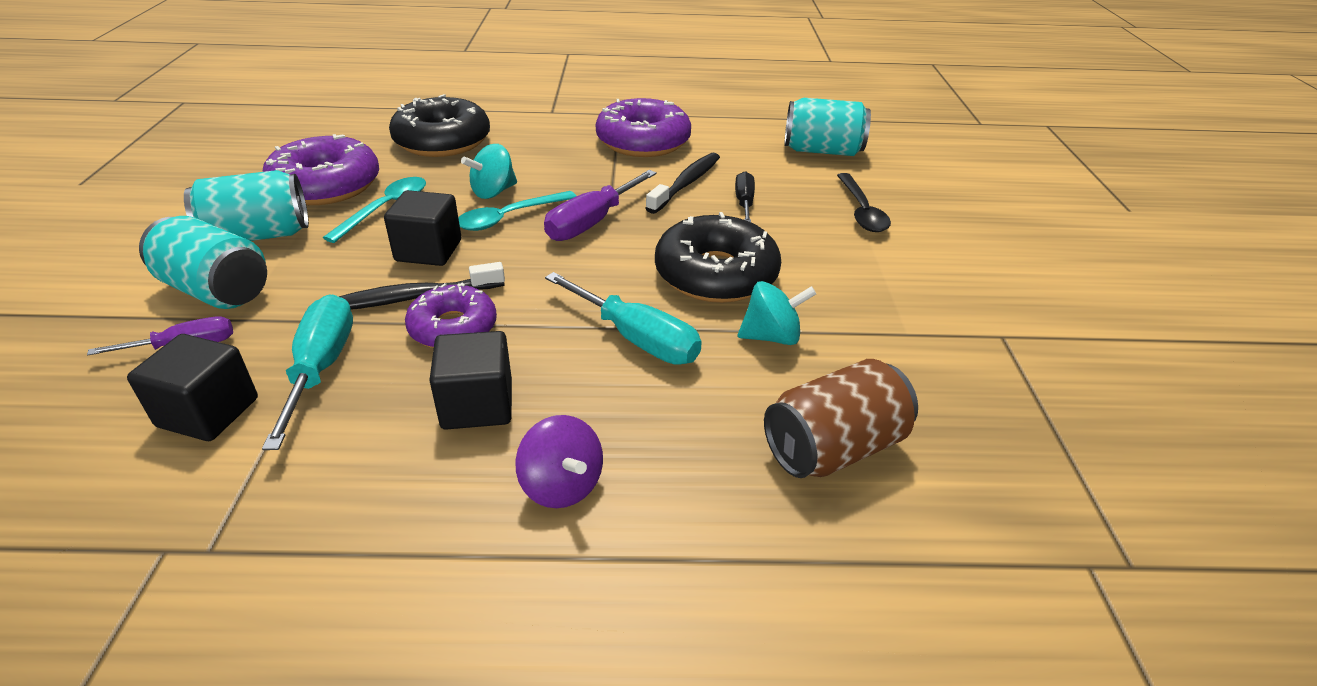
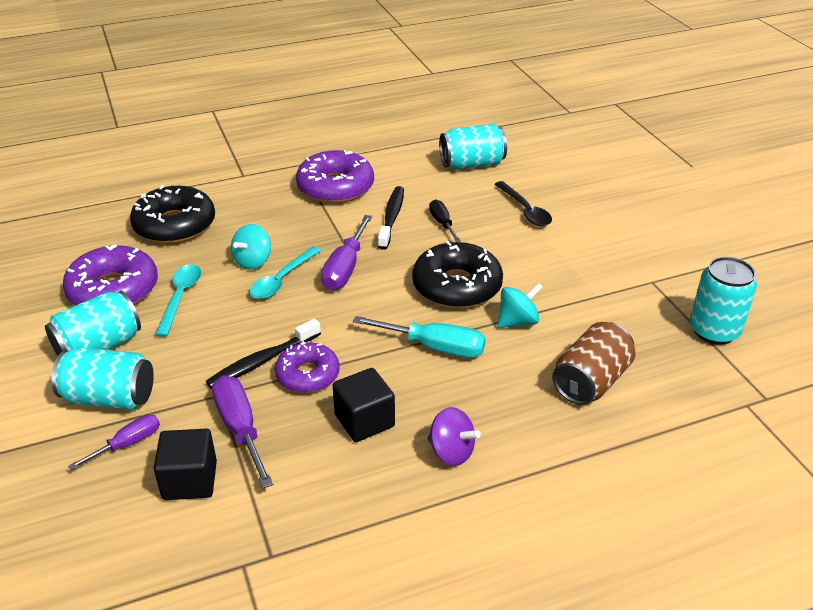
camera: 20 degrees left, 0 degrees up
(321, 368) = (240, 429): turquoise screwdriver -> purple screwdriver
(428, 251) = (243, 323): black cube -> none
(1076, 430) = (714, 331): none -> turquoise can

